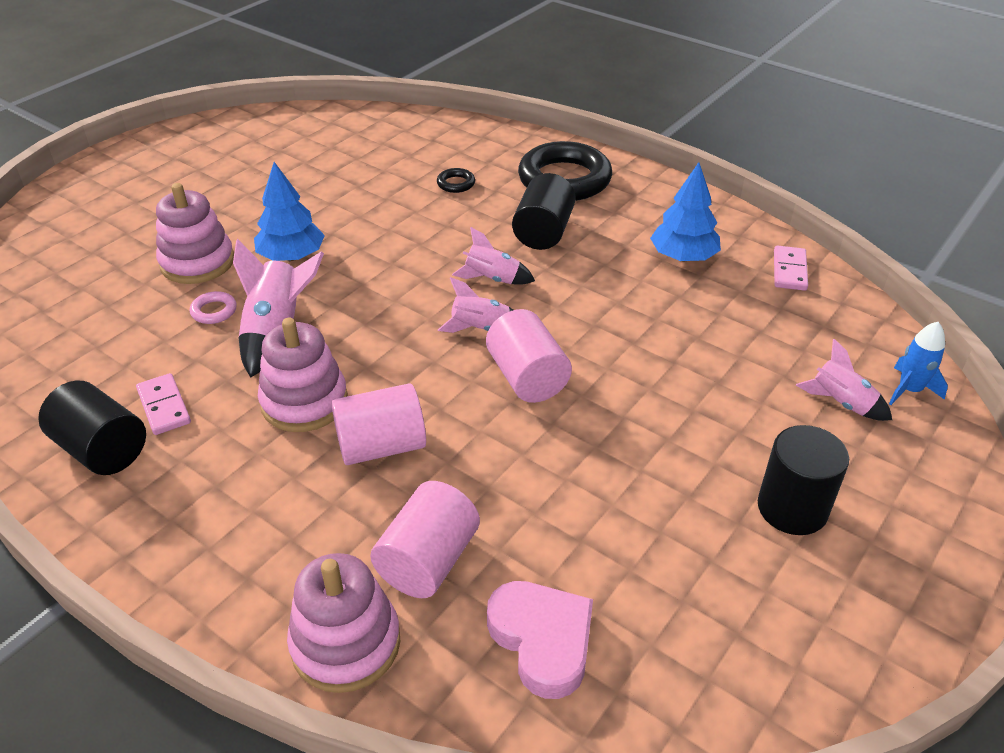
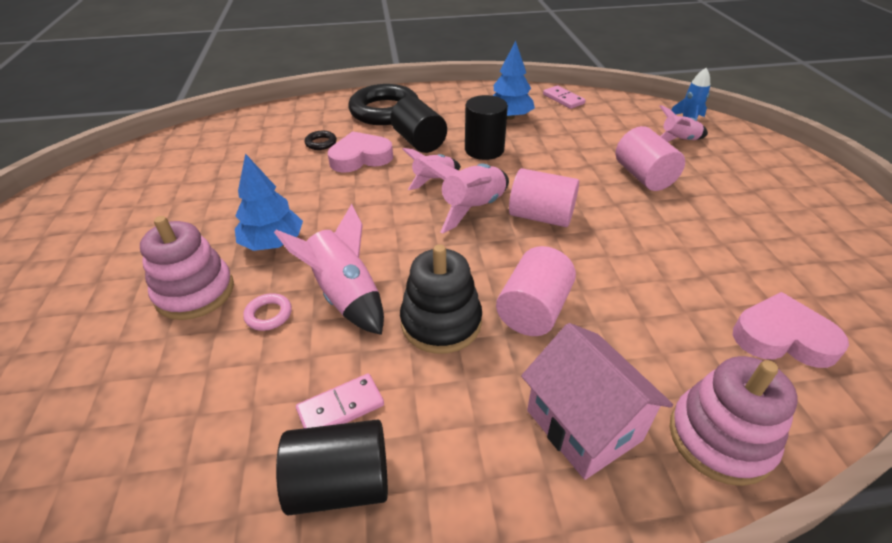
camera: 45 degrees left, 0 degrees up
(164, 406) = (341, 407): pink domino -> pink domino turned 45 degrees counterclockwise
(275, 547) = (583, 425): none -> pink house
(304, 402) = (441, 322): pink stacking toy -> black stacking toy
(428, 560) = (669, 349): pink cylinder -> pink cylinder (643, 176)
(466, 218) = (360, 158): none -> pink heart
(480, 328) = (472, 208): pink rocket -> pink rocket, size x1.59
(792, 508) = (742, 194): black cylinder -> black cylinder (484, 150)

